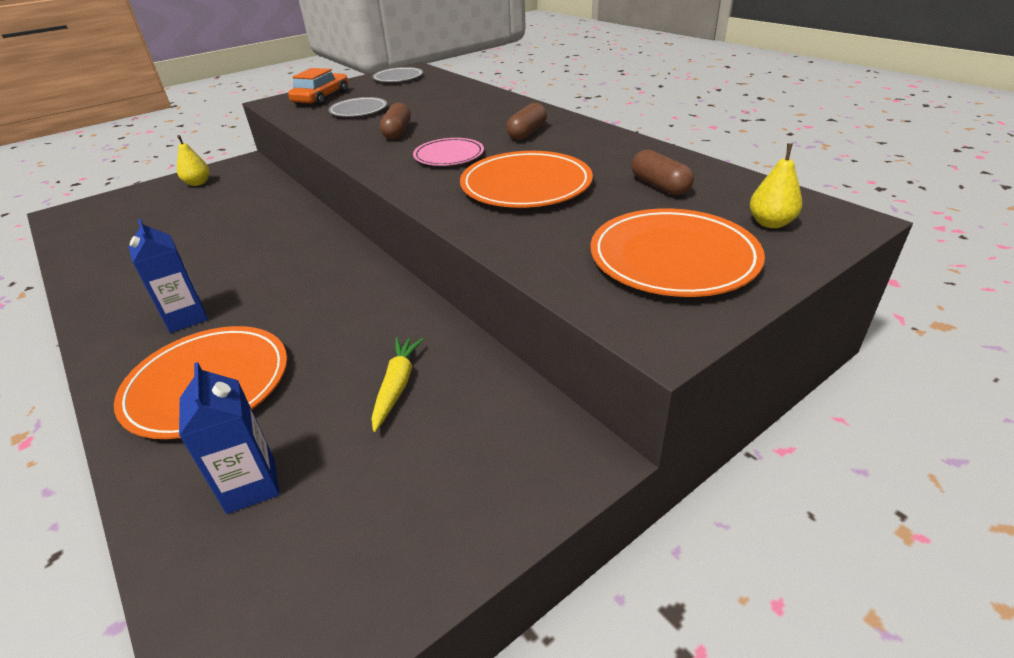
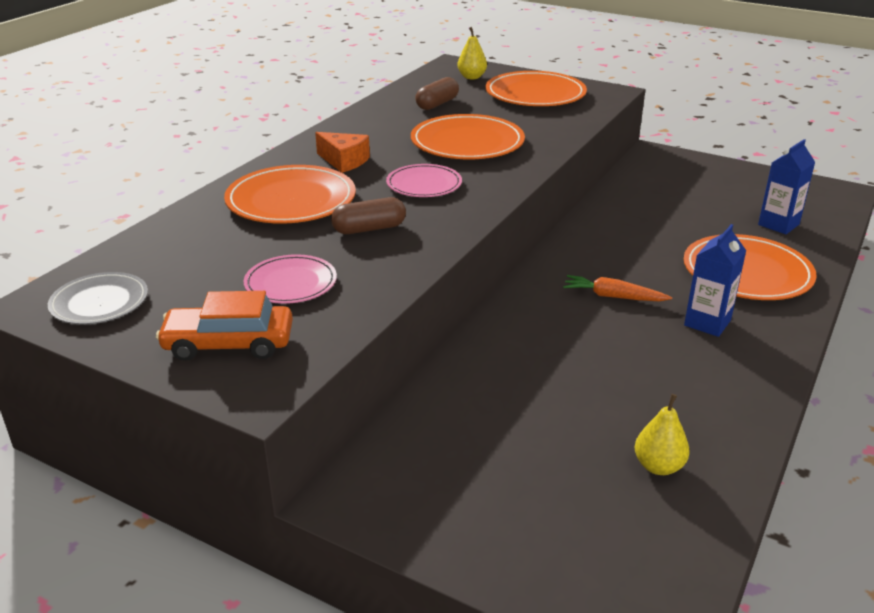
camera: 115 degrees left, 5 degrees down
(198, 183) = (450, 507): yellow pear -> yellow pear (658, 466)
(280, 281) = (614, 297): none -> orange carrot
(358, 110) = (291, 283): grey plate -> pink plate
(397, 386) = (666, 207): yellow carrot -> none
(470, 114) = (291, 200): none -> orange plate
(527, 133) = (344, 161): brown capsule -> orange cheese

